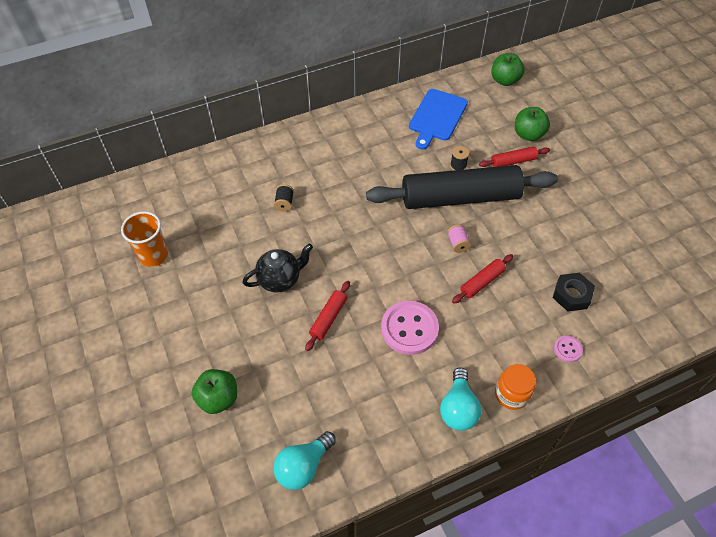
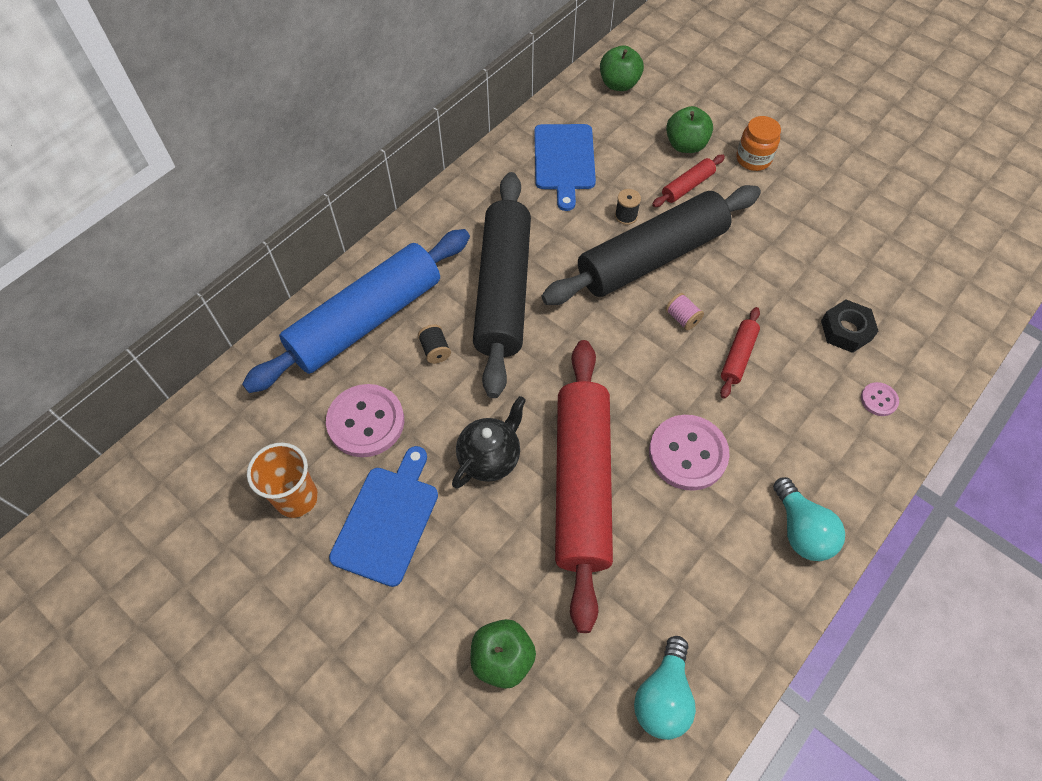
camera: 25 degrees left, 5 degrees up
(198, 290) = (387, 520): none -> blue cutting board
(218, 229) = (366, 422): none -> pink button
(253, 170) = (366, 320): none -> blue rolling pin
(328, 318) = (581, 484): red rolling pin -> red rolling pin, size x2.45
(348, 183) = (503, 290): none -> black rolling pin
(511, 394) = (850, 484): orange jar -> orange jar (753, 159)

